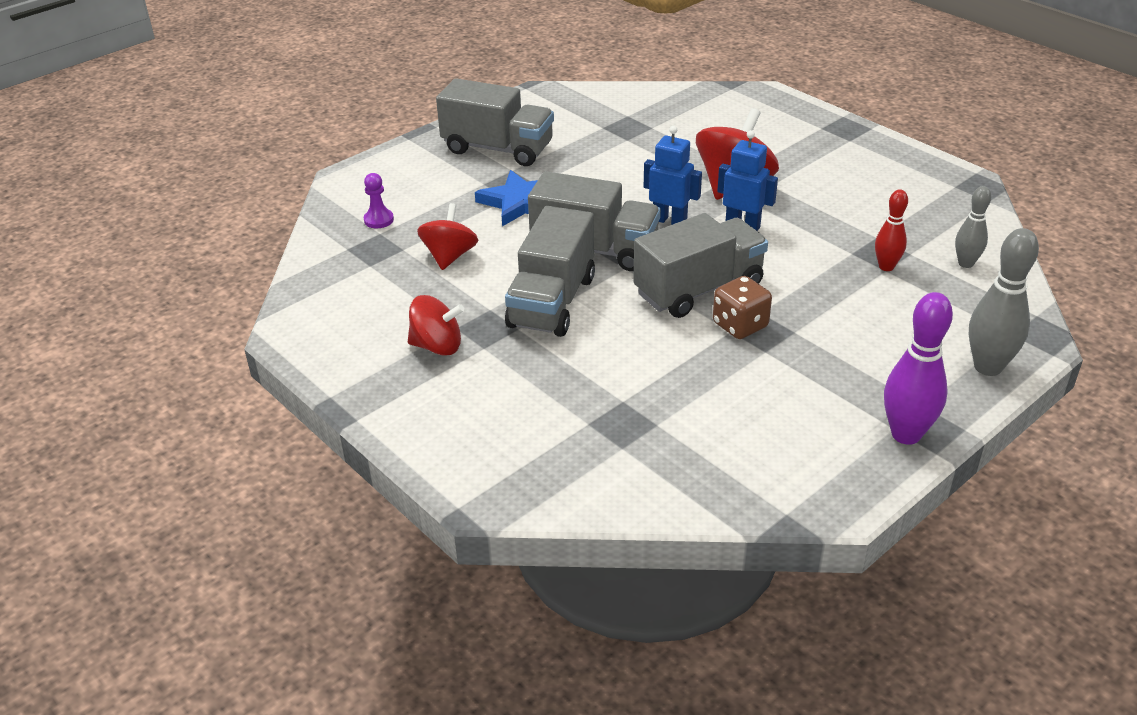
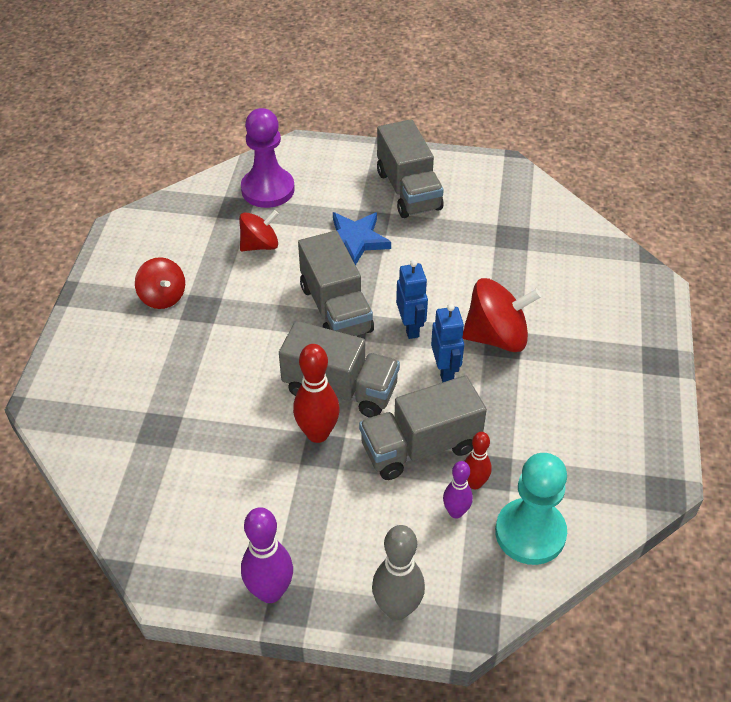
camera: 50 degrees right, 10 degrees up
(379, 220) = (268, 189): purple pawn -> purple pawn, size x2.26
(552, 302) = (256, 322): grey truck -> grey truck (420, 447)
(740, 325) = (317, 433): brown dice -> red bowling pin
(908, 290) = (456, 512): none -> purple bowling pin
(965, 263) = (530, 533): grey bowling pin -> turquoise pawn

